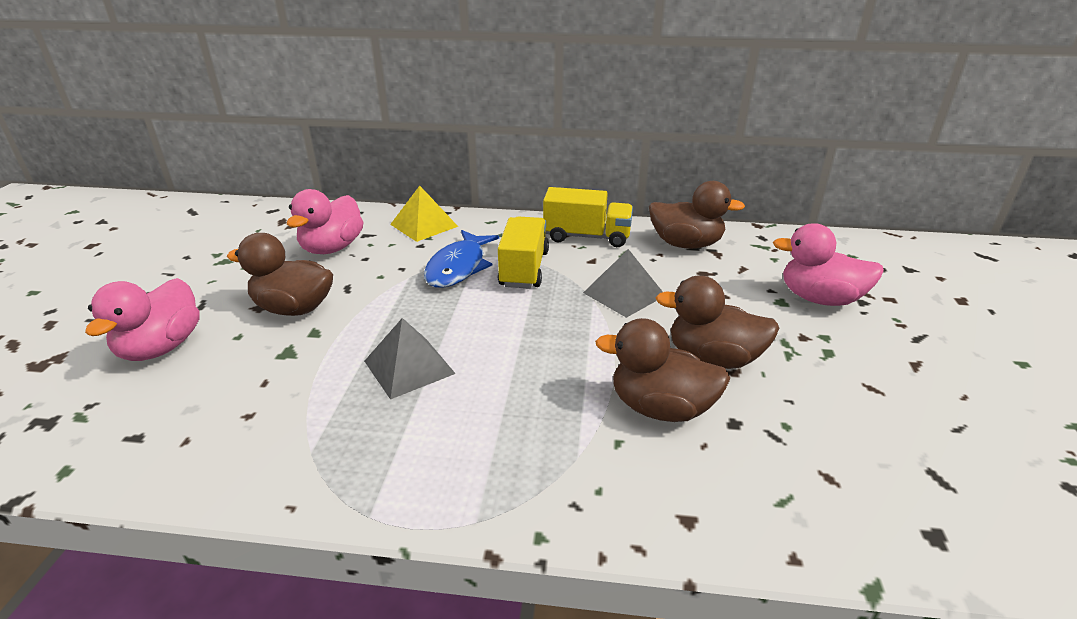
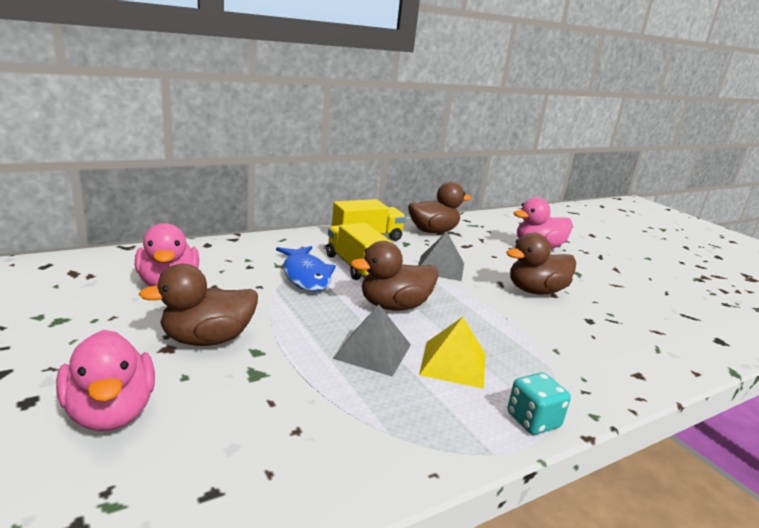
camera: 40 degrees left, 10 degrees down
(424, 225) = (229, 251): yellow pyramid -> yellow pyramid (453, 363)
(459, 506) = (533, 420): none -> turquoise dice
(660, 408) = (549, 325): brown duck -> brown duck (394, 306)

